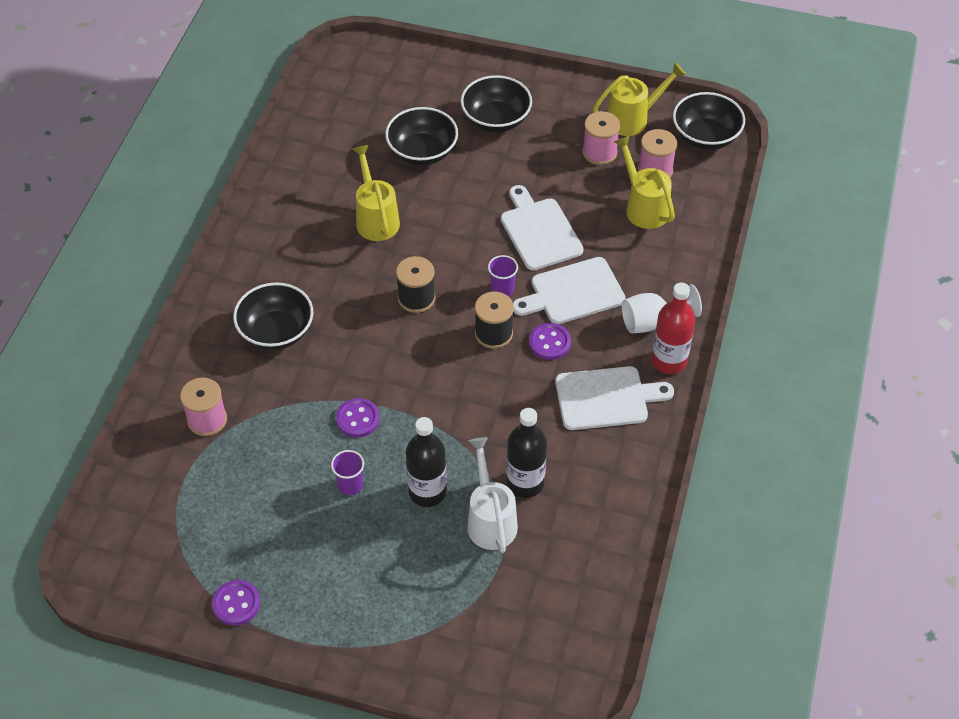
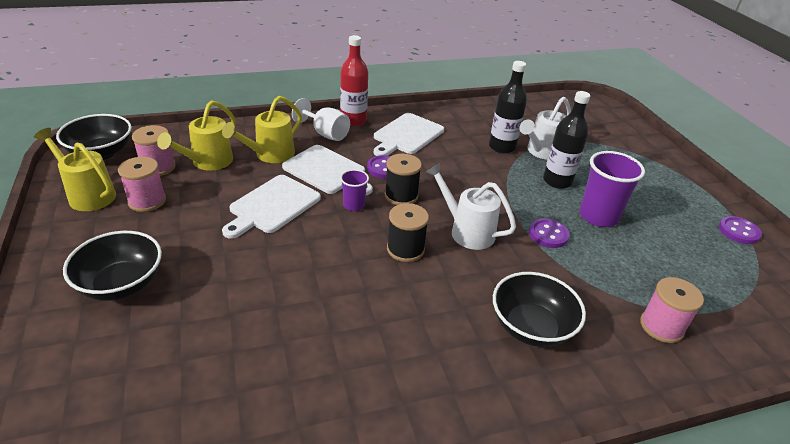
camera: 125 degrees left, 15 degrees down
(350, 485) = (598, 216): purple cup -> purple cup, size x1.84
(376, 218) = (331, 319): yellow watering can -> yellow watering can (270, 155)
(408, 356) = (466, 231): none -> white watering can
(422, 152) = (204, 324): black bowl -> none
(606, 398) = (407, 135): white cutting board -> white cutting board turned 105 degrees counterclockwise

